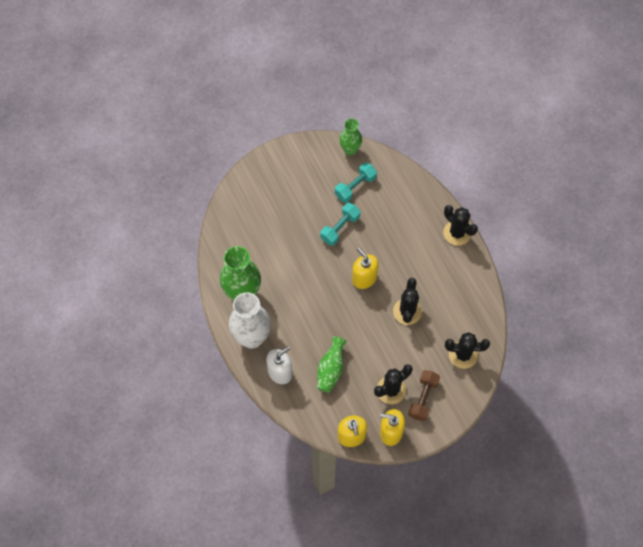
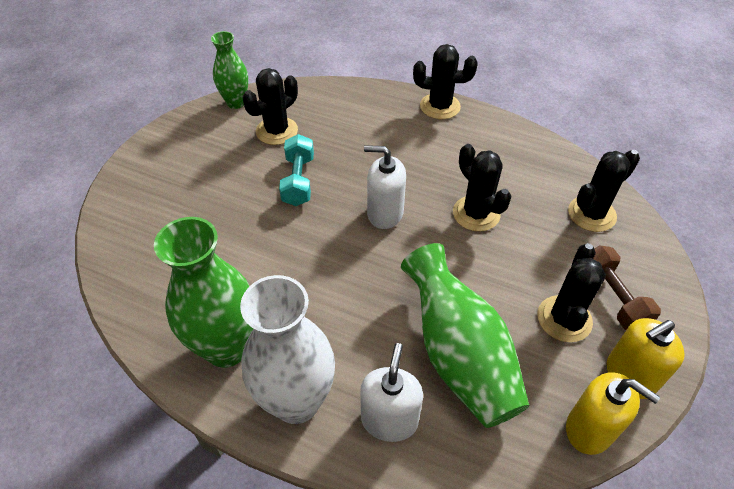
camera: 40 degrees left, 15 degrees down
(330, 369) = (459, 355): green vase -> green vase, size x1.69
(355, 187) = (277, 131): turquoise dumbbell -> black cactus
(364, 278) = (385, 213): yellow soap dispenser -> white soap dispenser

